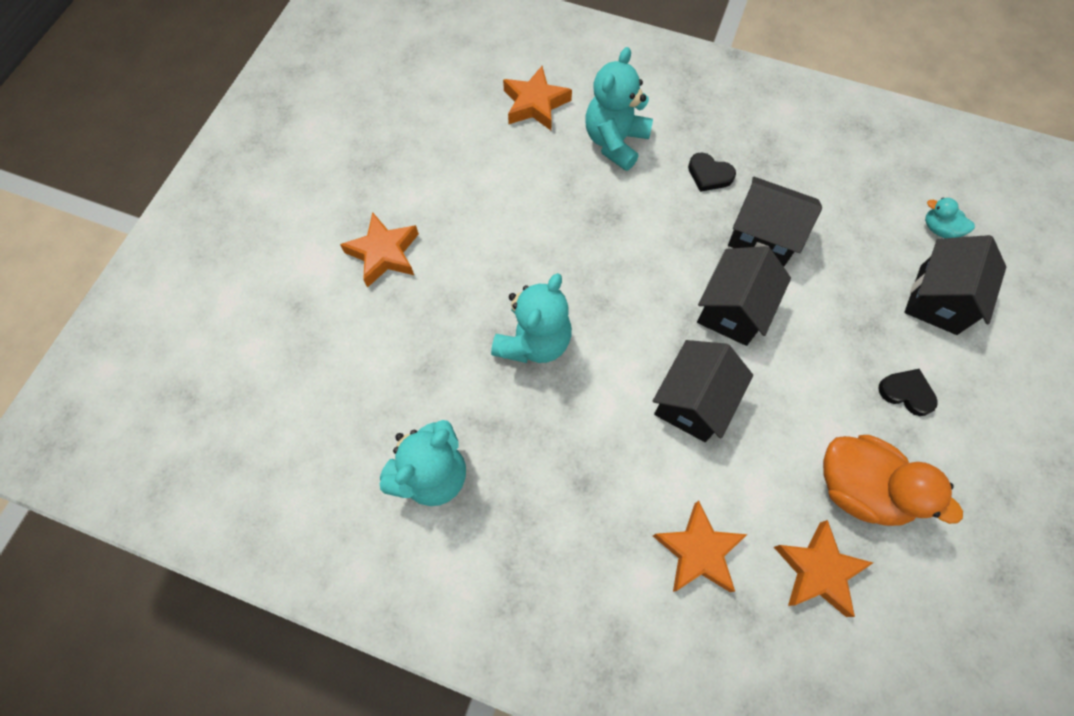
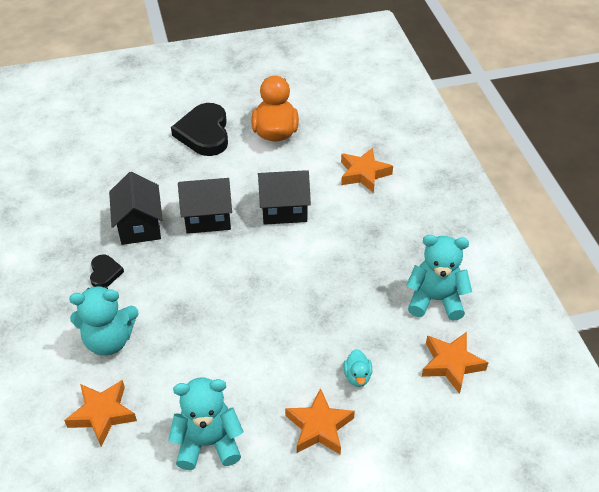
camera: 125 degrees left, 20 degrees down
(533, 341) = (310, 299): turquoise teddy bear -> turquoise teddy bear (208, 443)
(818, 570) = (331, 132): orange star -> orange star (451, 364)
(906, 393) = (204, 133): black heart -> black heart, size x2.00
(938, 299) = (131, 139): black house -> none
(939, 229) = (76, 153): turquoise duck -> turquoise duck (357, 376)

